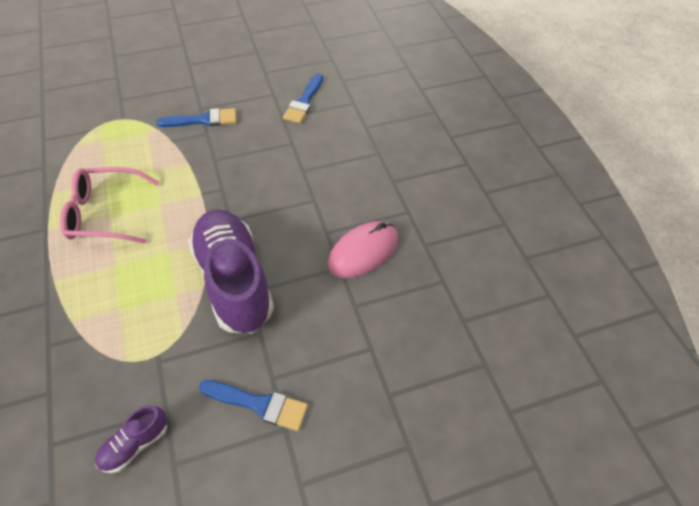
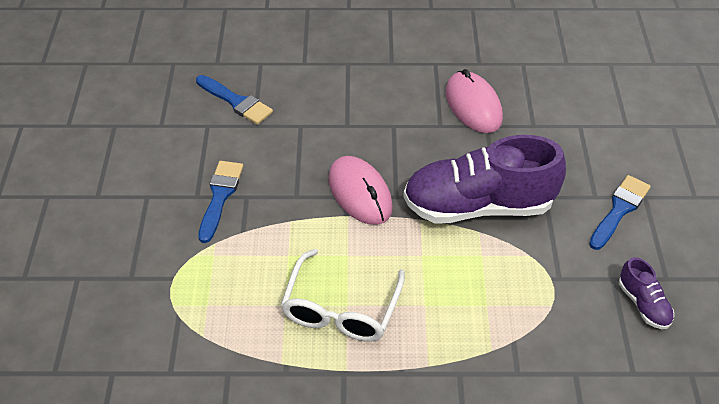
camera: 70 degrees left, 5 degrees down
(105, 213) = (341, 308): pink glasses -> white glasses
(227, 196) = (360, 193): none -> pink mouse

